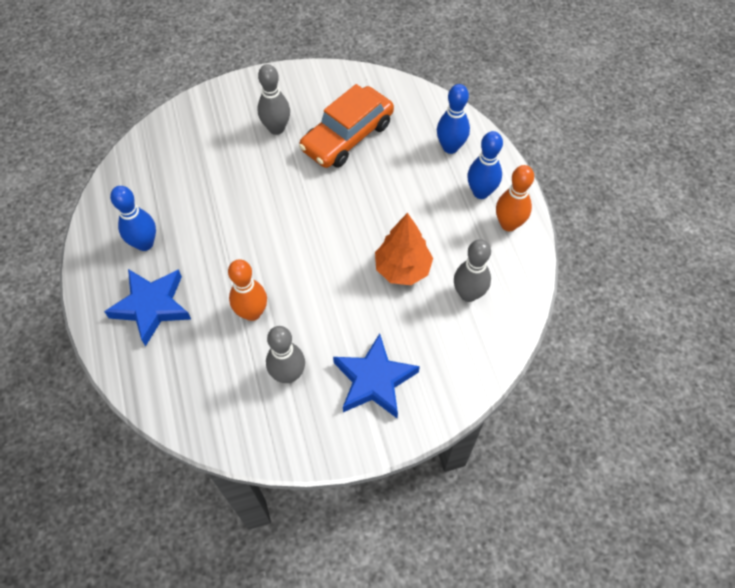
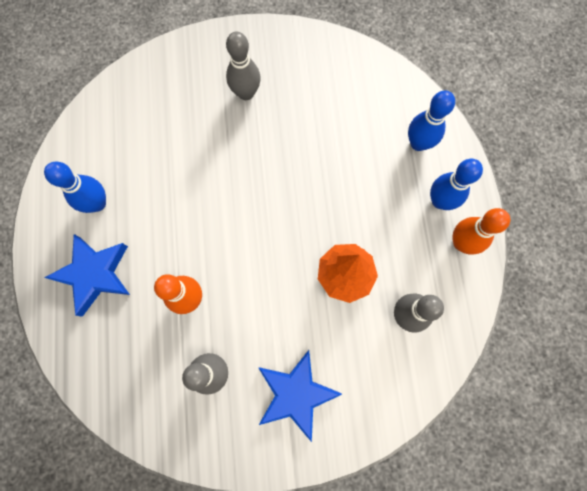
camera: 10 degrees right, 15 degrees up
(347, 136) = (315, 113): orange car -> none

